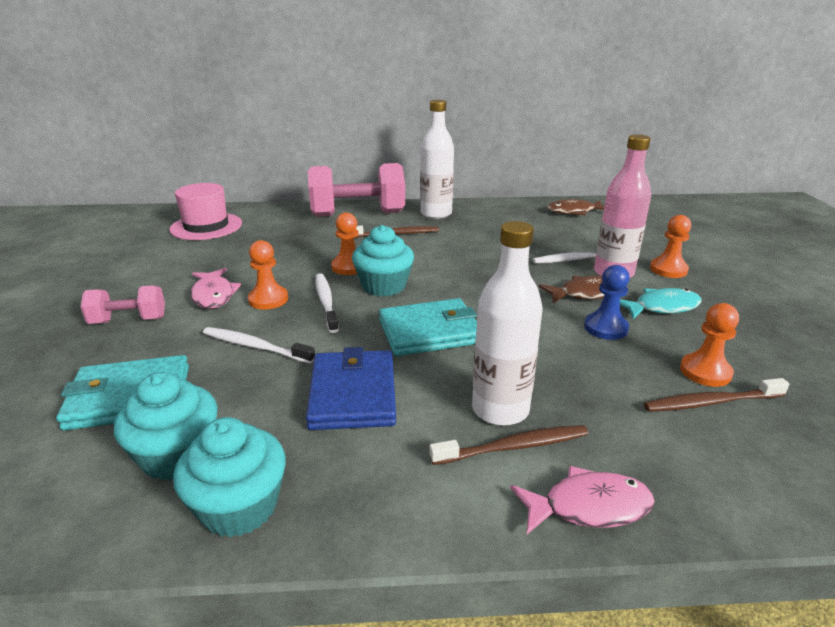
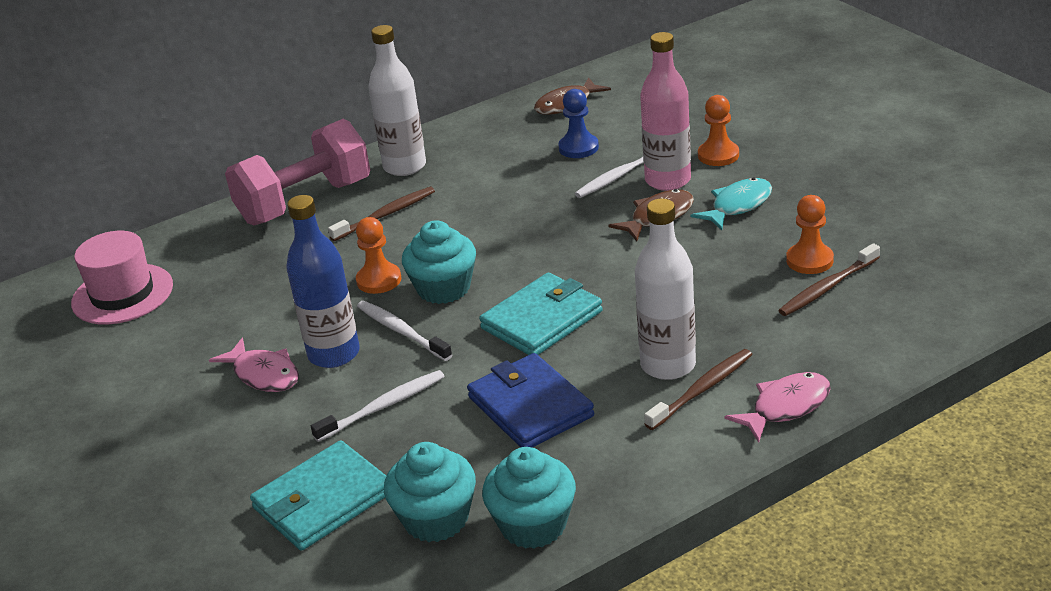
camera: 25 degrees left, 5 degrees up
(129, 320) = (207, 439): pink dumbbell -> none
(254, 346) = (384, 406): white toothbrush -> white toothbrush turned 150 degrees clockwise
(268, 299) = (334, 354): orange pawn -> blue bottle
(605, 328) = (701, 249): blue pawn -> blue pawn (578, 148)

